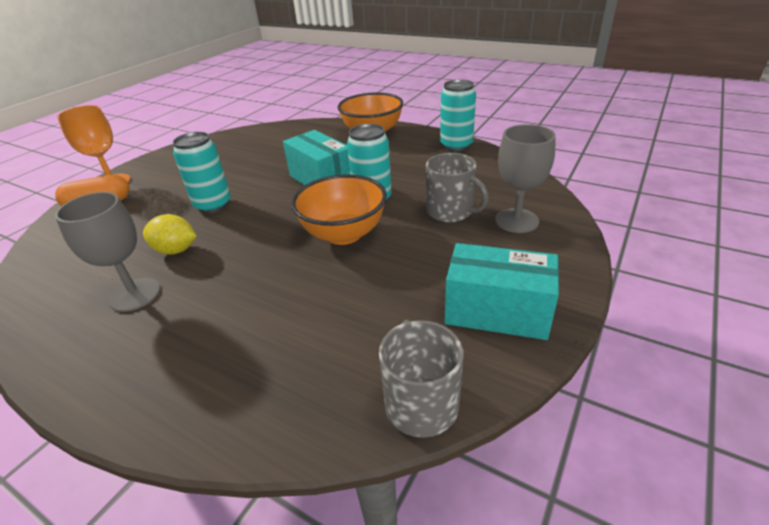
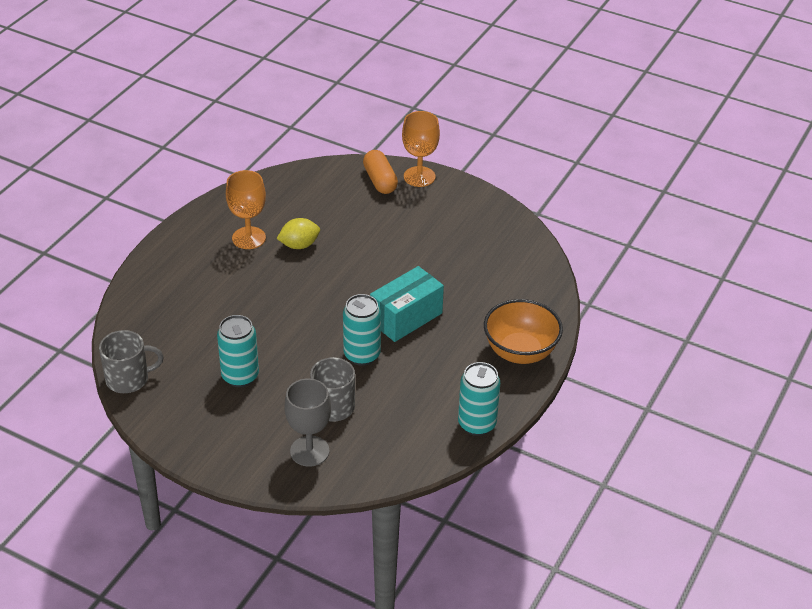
camera: 85 degrees right, 5 degrees up
(134, 294) = (249, 238): grey goblet -> orange goblet
(176, 250) = (299, 245): yellow lemon -> yellow lemon turned 60 degrees clockwise
(213, 205) = (366, 251): turquoise can -> turquoise can (240, 376)
(344, 234) = (306, 338): orange bowl -> none
(497, 311) = (195, 422): turquoise box -> none

